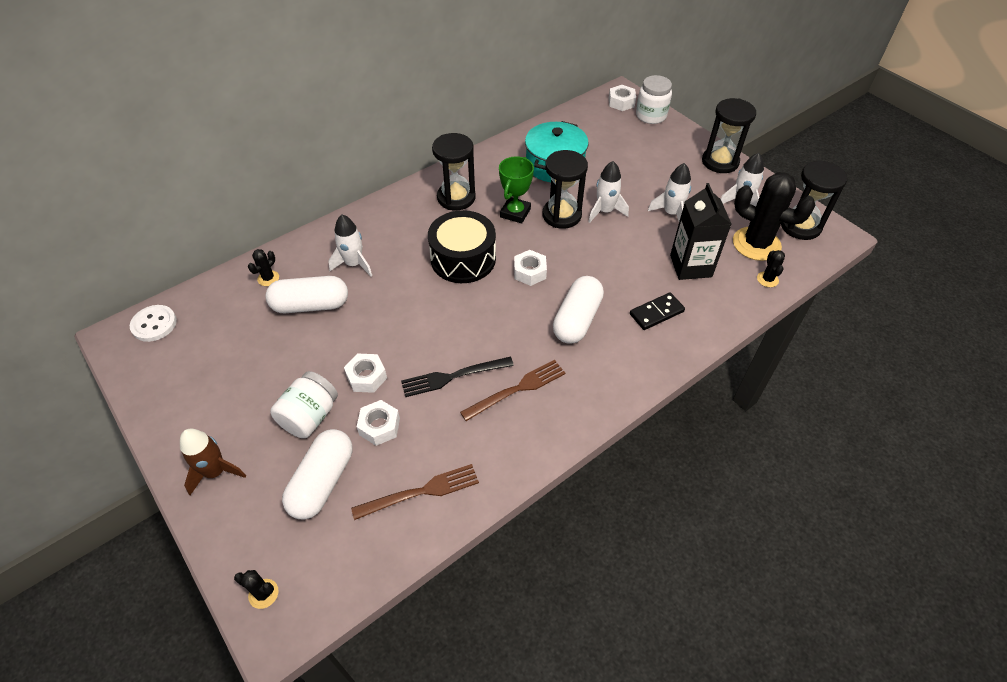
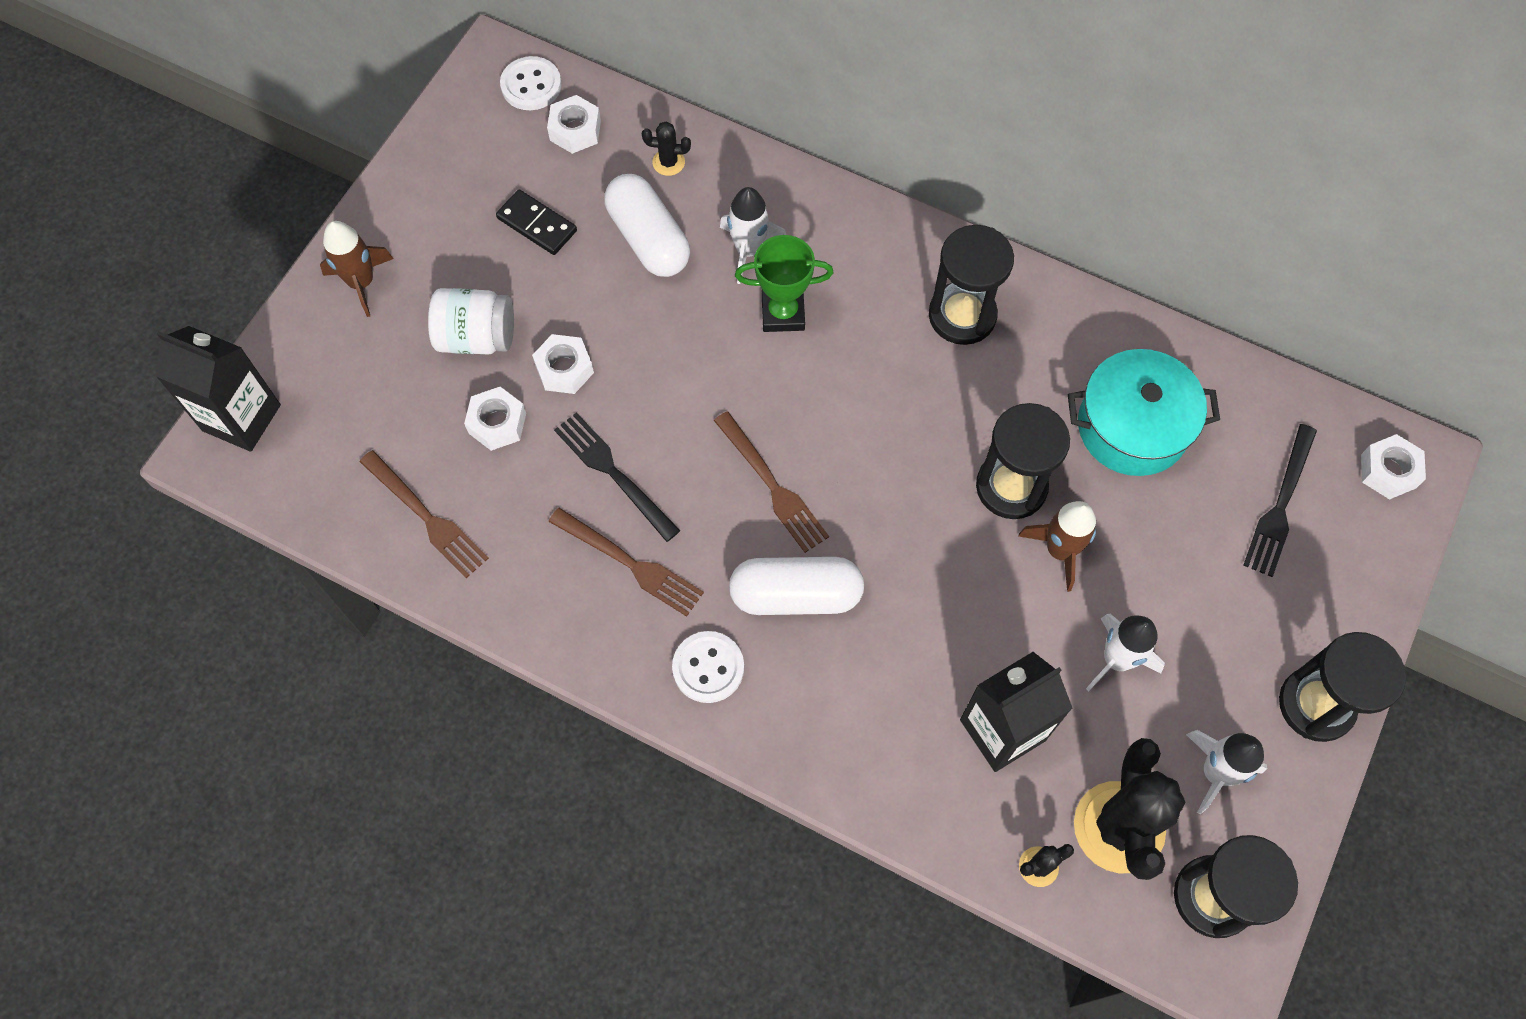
camera: 65 degrees right, 15 degrees up
(263, 593) = (241, 418): black cactus -> black carton
(322, 482) = (395, 401): white capsule -> none
(463, 259) = (835, 386): black drum -> none
(506, 306) = (772, 486): none -> brown fork
(515, 213) = (976, 415): green trophy -> green trophy (783, 313)
(529, 272) = (858, 490): white nut -> white nut (575, 130)
(602, 375) = (708, 668): none -> white button
(605, 211) = (1060, 550): white rocket -> brown rocket
(620, 136) = (1280, 505): none -> black fork
(651, 116) = (1380, 538): white jar -> none
(656, 313) = (869, 707): black domino -> black domino (537, 224)

